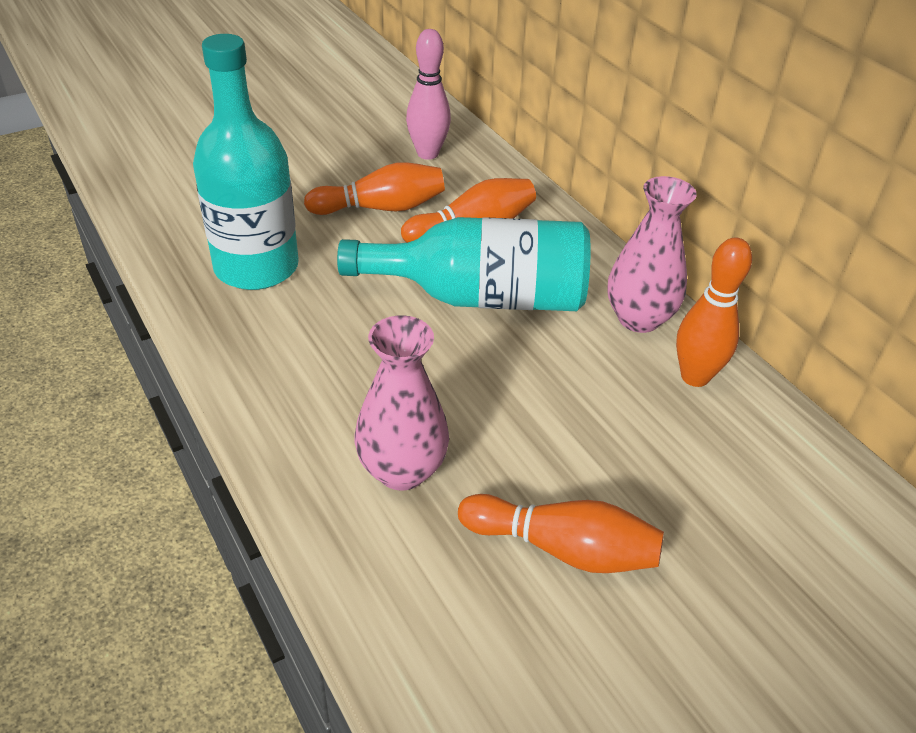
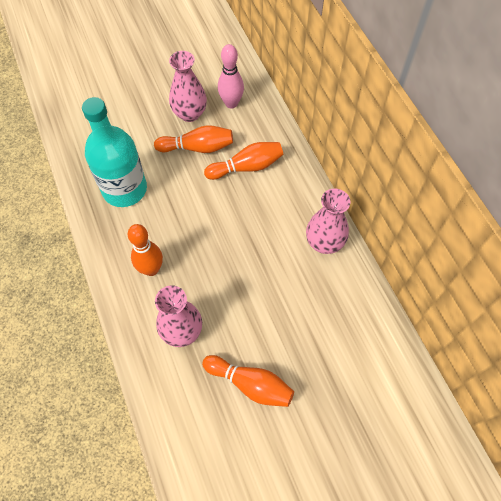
camera: 10 degrees right, 20 degrees up
(359, 168) = (189, 113): none -> pink vase
(482, 297) = (242, 220): turquoise bottle -> none
(694, 377) = (344, 286): orange bowling pin -> orange bowling pin (151, 269)

